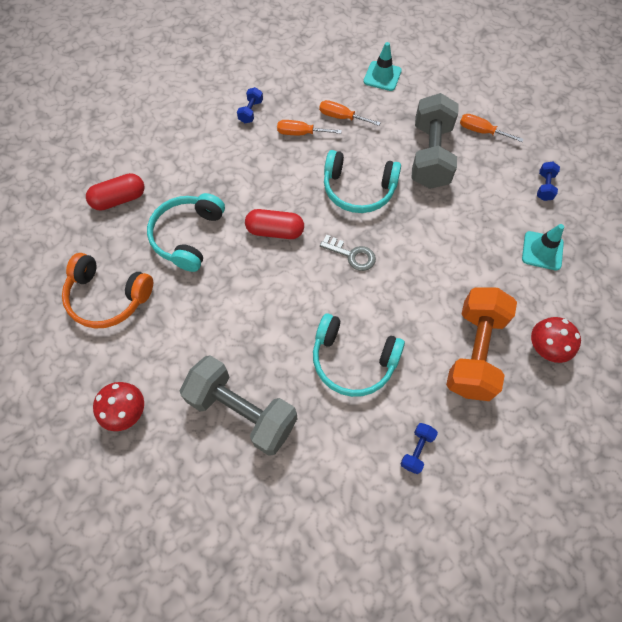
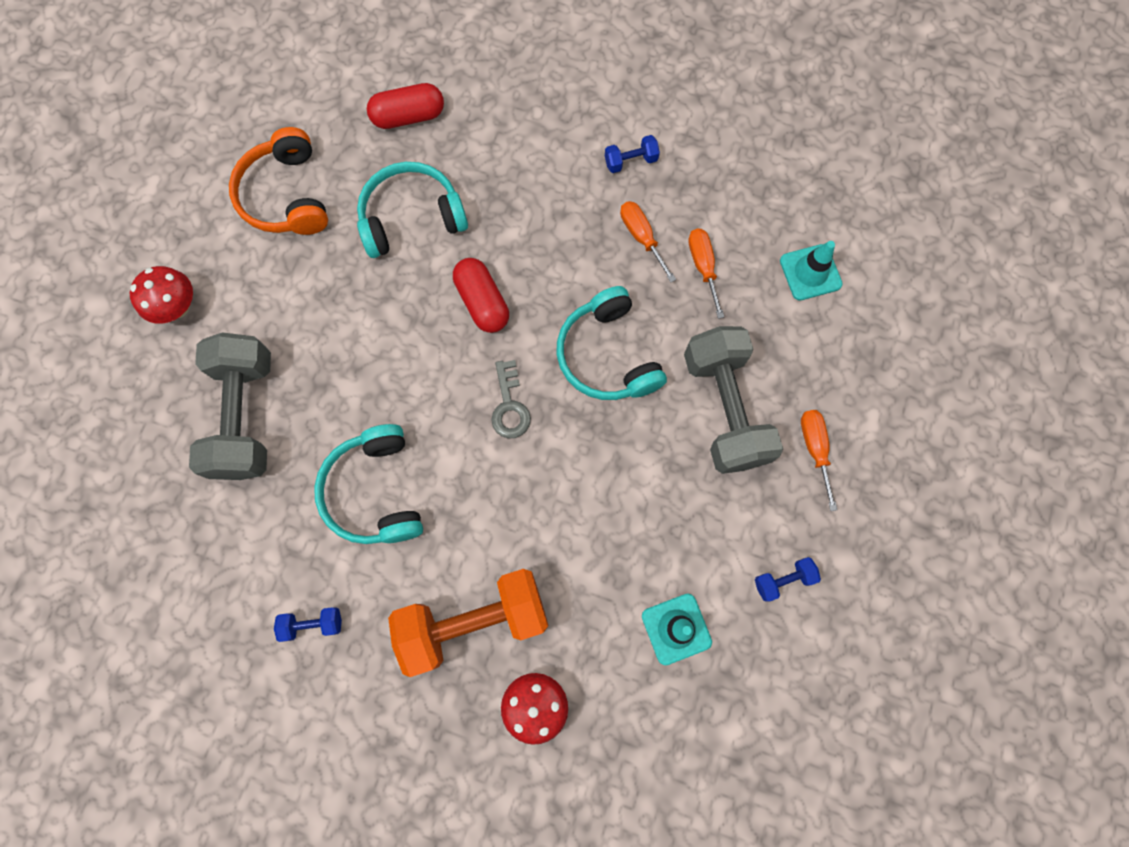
camera: 55 degrees right, 10 degrees up
(119, 199) = (408, 117): red capsule -> red capsule turned 45 degrees counterclockwise
(430, 155) = (724, 408): grey dumbbell -> grey dumbbell turned 75 degrees counterclockwise

